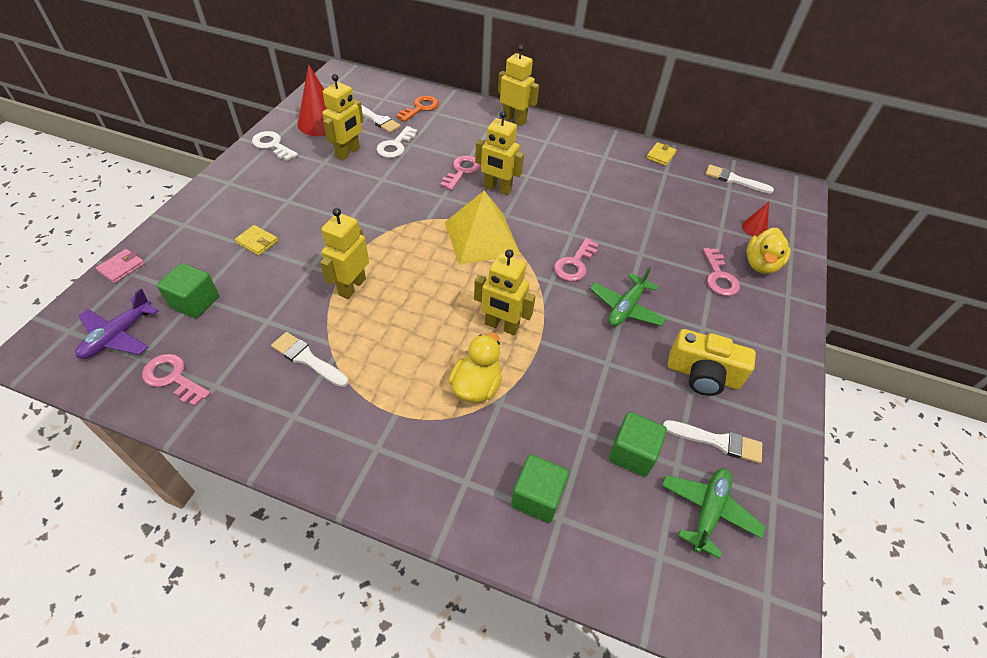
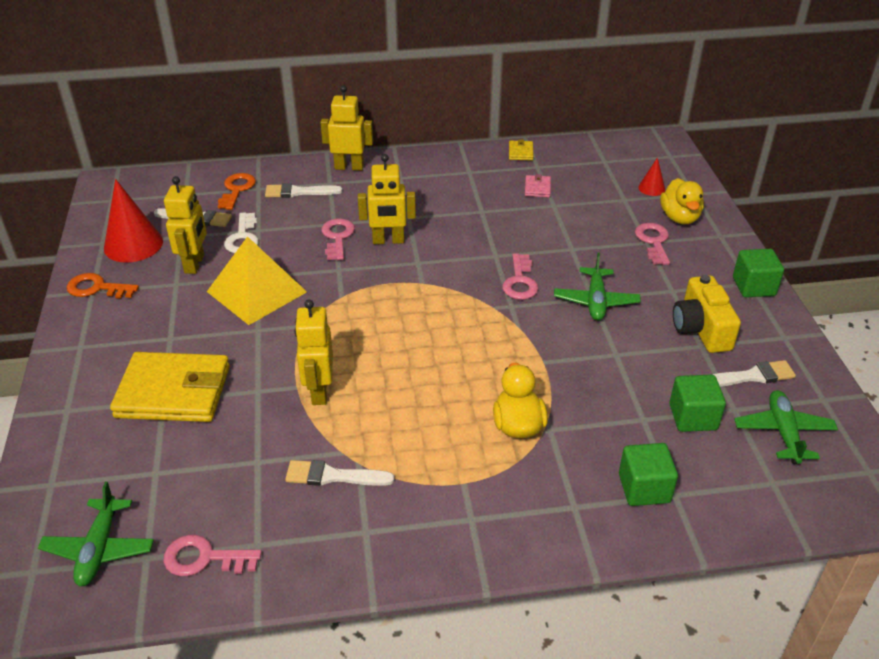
camera: 25 degrees left, 10 degrees down
(118, 335) = (99, 549): purple plane -> green plane
(122, 267) = (33, 483): pink wallet -> pink wallet (537, 188)
(195, 302) = (158, 479): green cube -> green cube (753, 286)
(257, 242) = (173, 392): yellow wallet -> yellow wallet, size x2.42
(273, 145) = (97, 288): white key -> orange key
(482, 238) = (412, 293): yellow pyramid -> yellow pyramid (256, 291)
(501, 326) = (497, 364): yellow robot -> none
(703, 375) = (701, 329): yellow camera -> yellow camera turned 90 degrees clockwise
(719, 276) = (653, 242): pink key -> pink key turned 150 degrees counterclockwise
(734, 180) = (603, 151): white brush -> white brush (298, 192)

